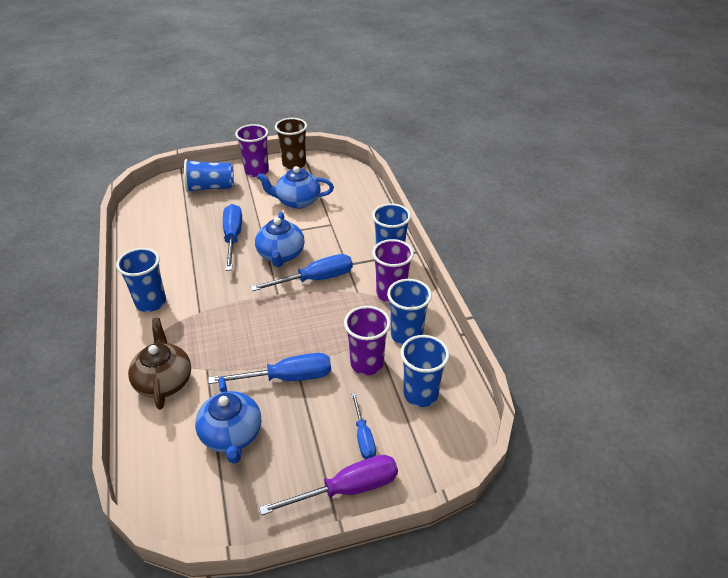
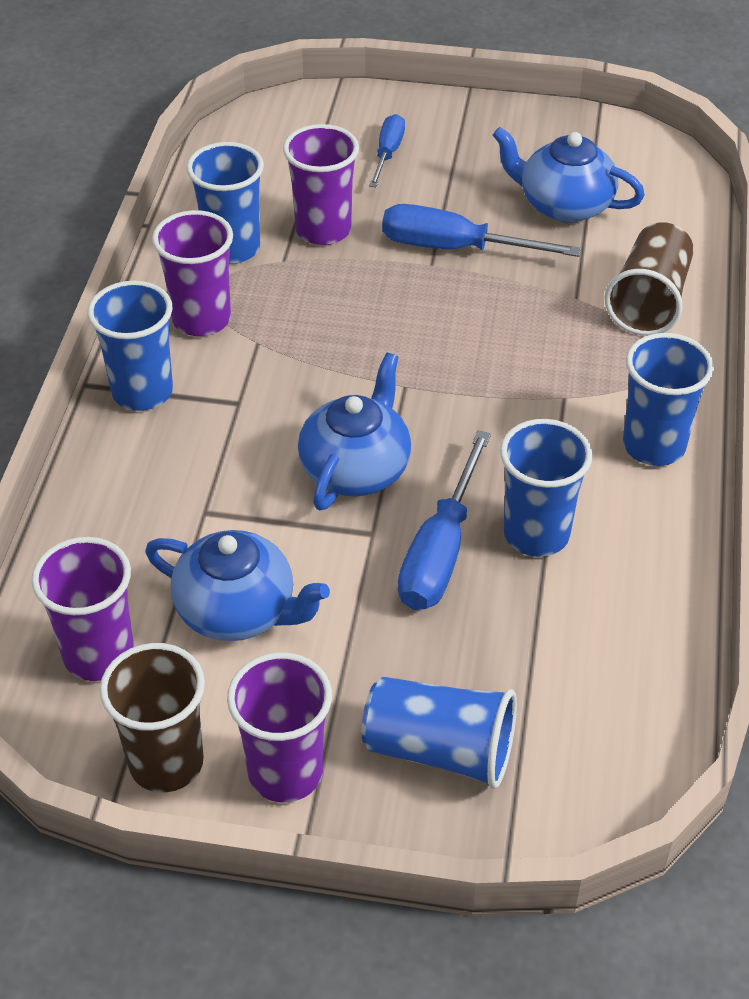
camera: 155 degrees left, 5 degrees up
(164, 381) = (649, 301): brown teapot -> brown cup
(232, 435) = (563, 205): blue teapot -> blue teapot turned 75 degrees counterclockwise
(315, 279) = (318, 391): blue screwdriver -> none
(334, 179) = (99, 655): none -> purple cup
(347, 489) = (440, 115): purple screwdriver -> none
(420, 394) = (276, 173): blue cup -> blue cup (536, 534)

